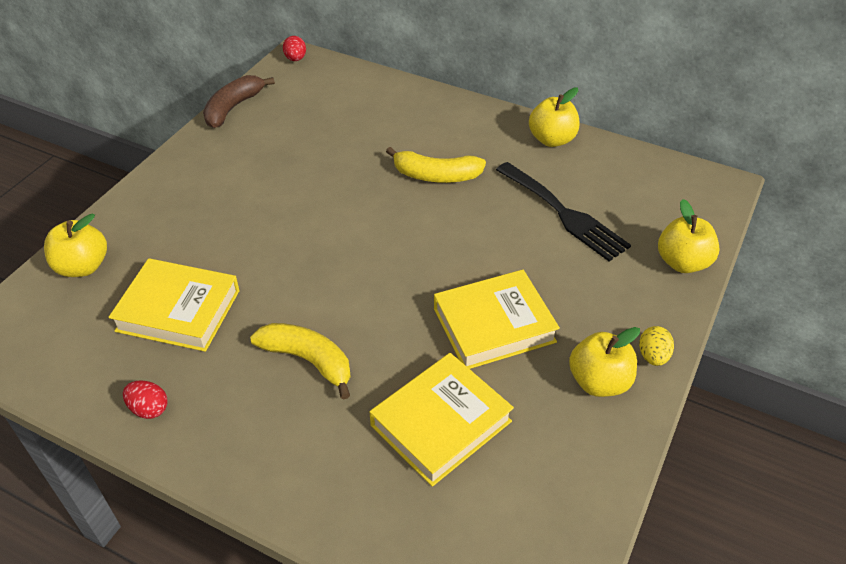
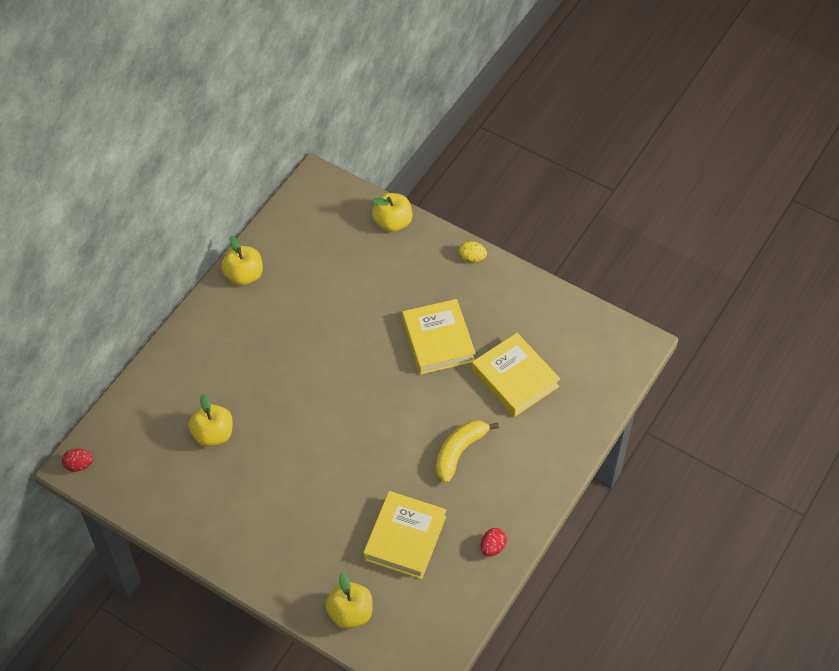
camera: 85 degrees left, 10 degrees up
(233, 108) = (151, 516): brown banana -> none
(436, 176) = (277, 361): yellow banana -> none
(564, 214) = (334, 282): black fork -> none
(599, 382) = (489, 290): yellow apple -> yellow apple (213, 434)

